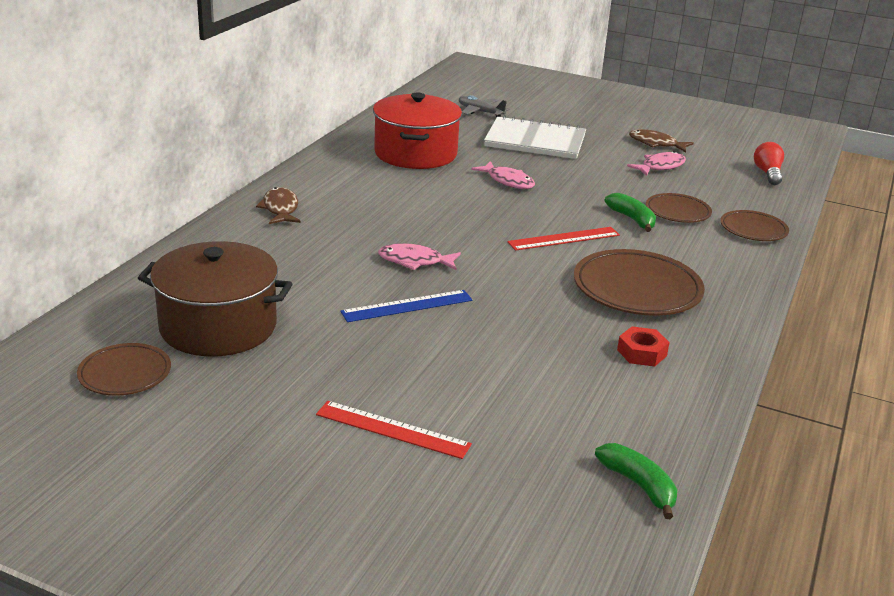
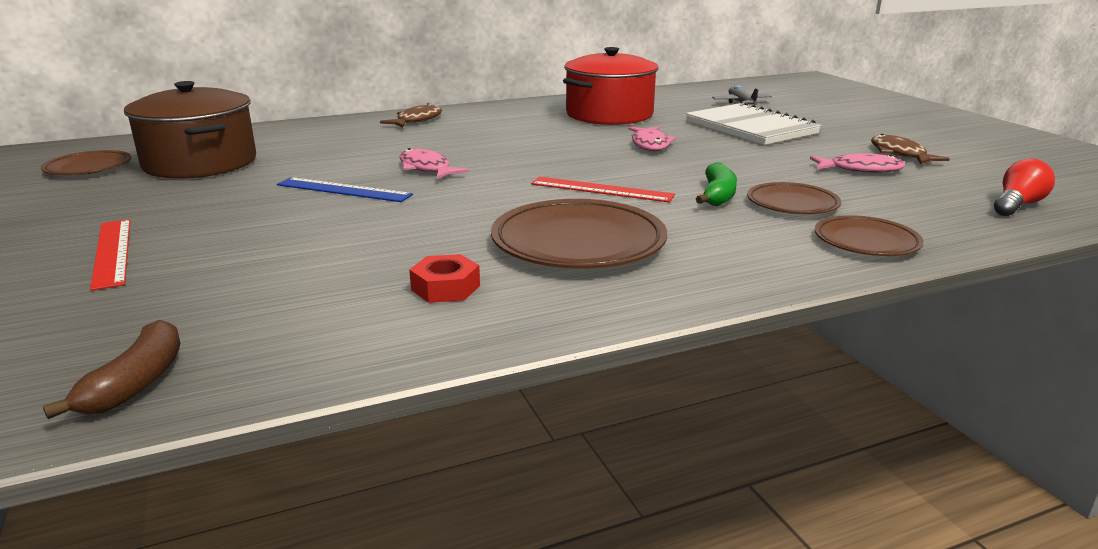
camera: 45 degrees right, 5 degrees down
(639, 486) = (136, 383): green banana -> brown banana

